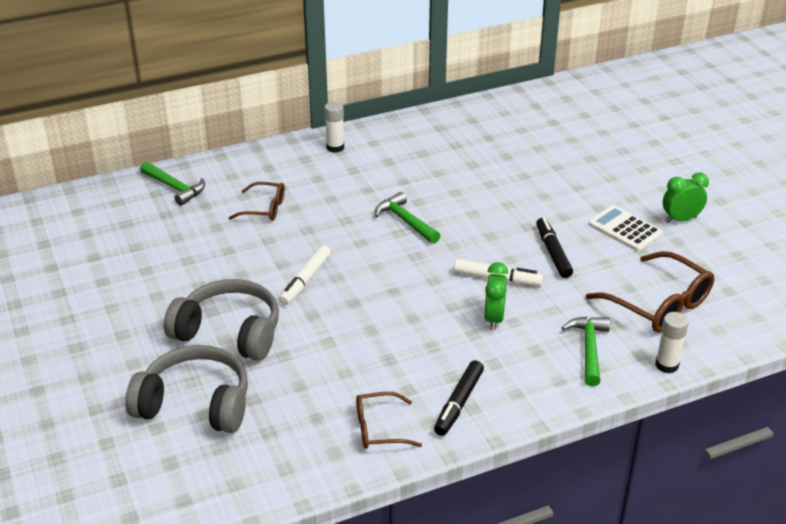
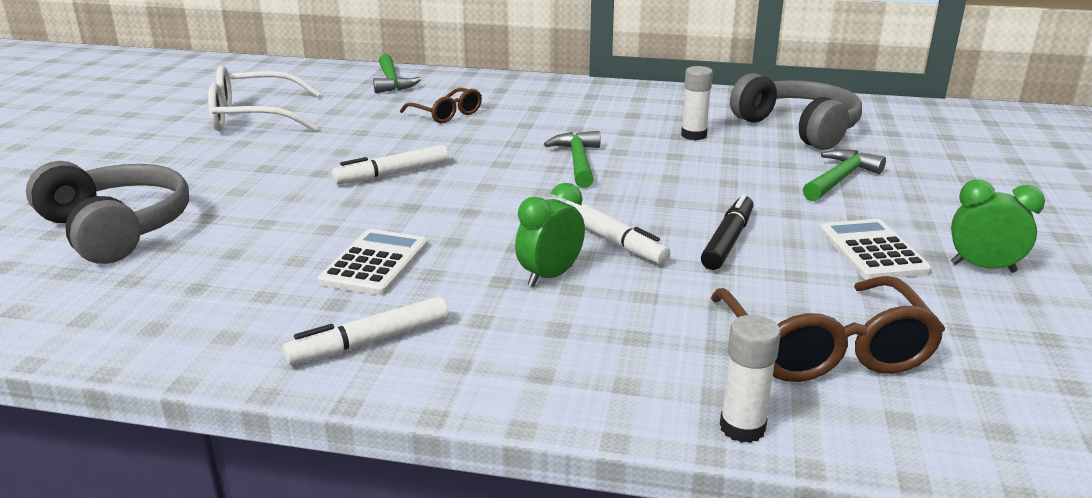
camera: 35 degrees right, 10 degrees down
(125, 267) = (254, 117): none -> white glasses
(229, 332) = (250, 188): grey headphones -> grey headphones (798, 128)
(335, 147) = (591, 92): white glue stick -> white glue stick (693, 135)
(379, 429) = (238, 327): brown glasses -> none
(392, 353) = (375, 263): none -> white calculator
(459, 403) = (370, 342): black marker -> white marker
(589, 349) = (638, 357): green hammer -> green hammer (840, 179)

